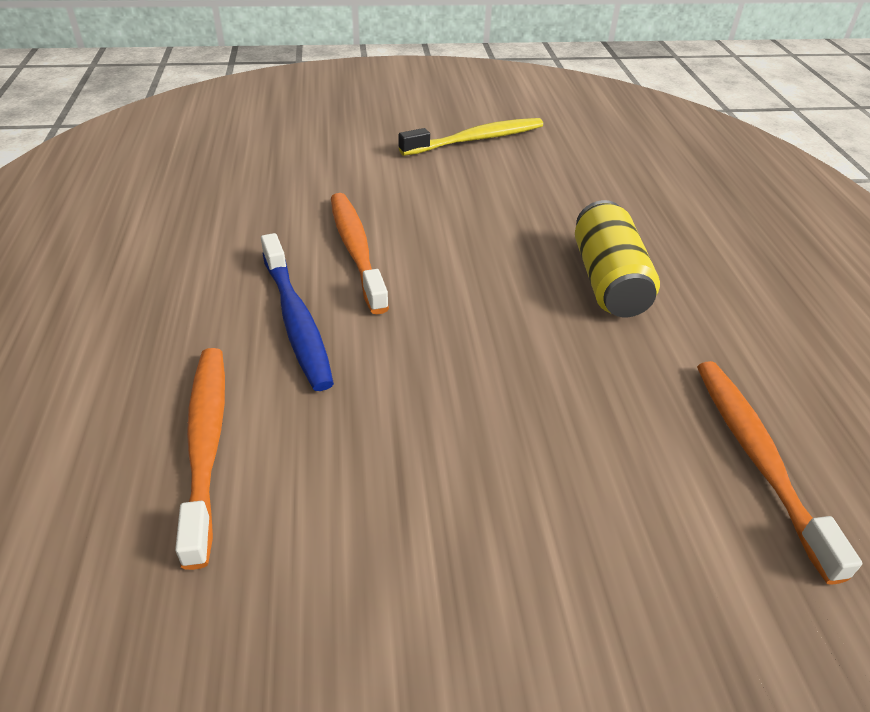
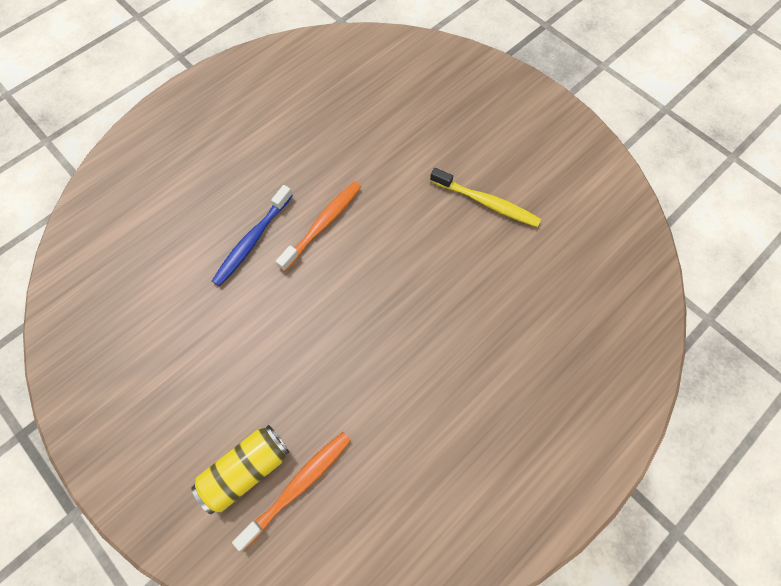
camera: 55 degrees right, 25 degrees up
(206, 444) = (161, 267): orange toothbrush -> none
(608, 281) = (391, 354): yellow can -> yellow can (246, 469)

